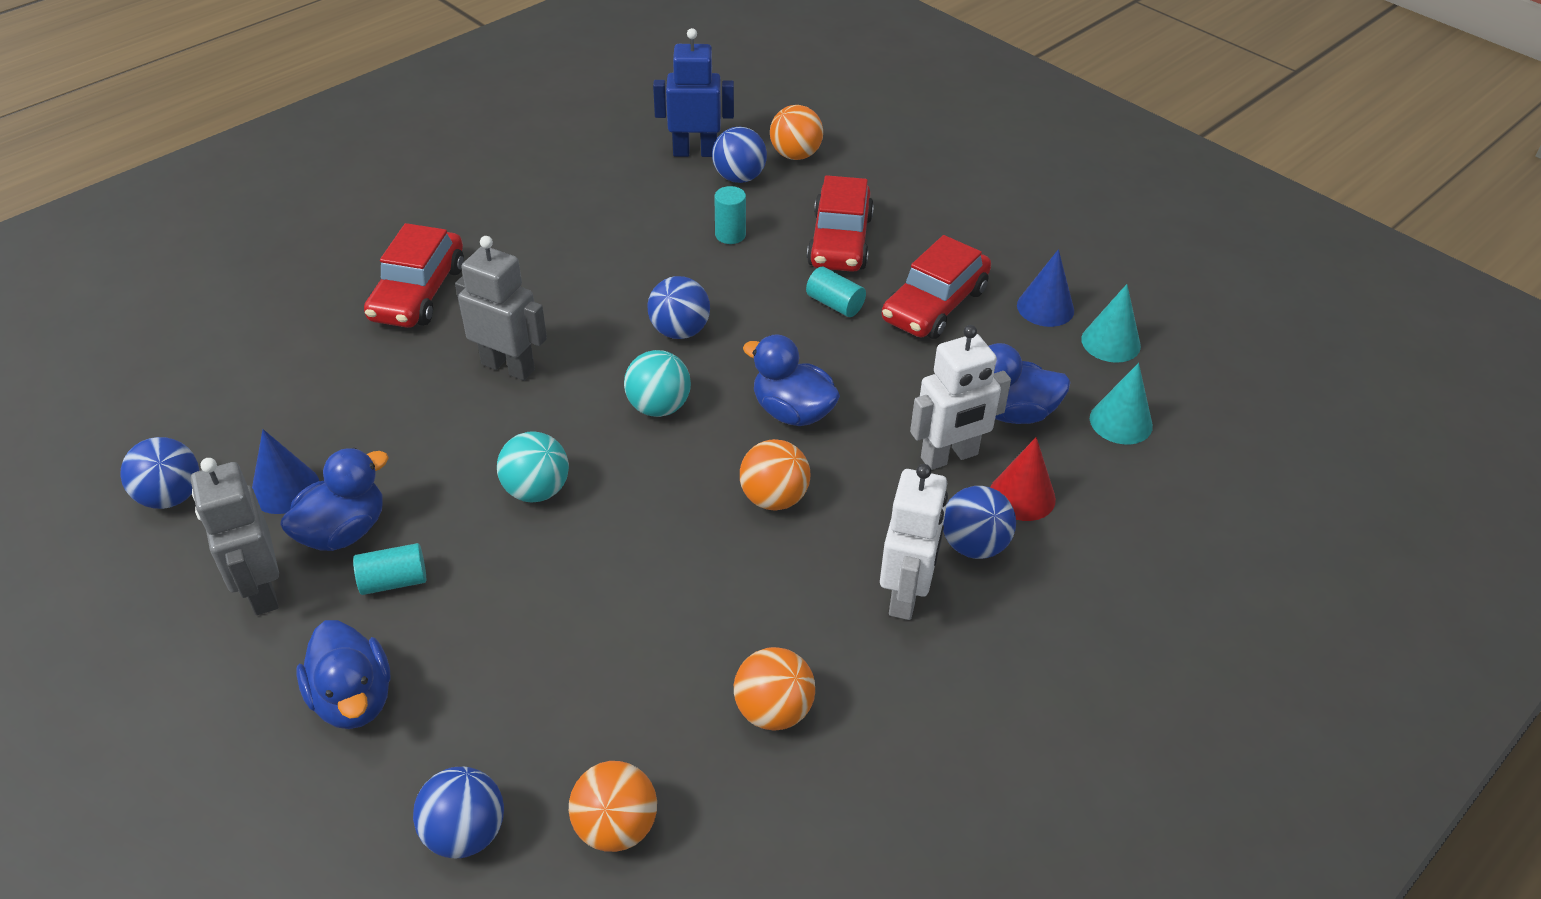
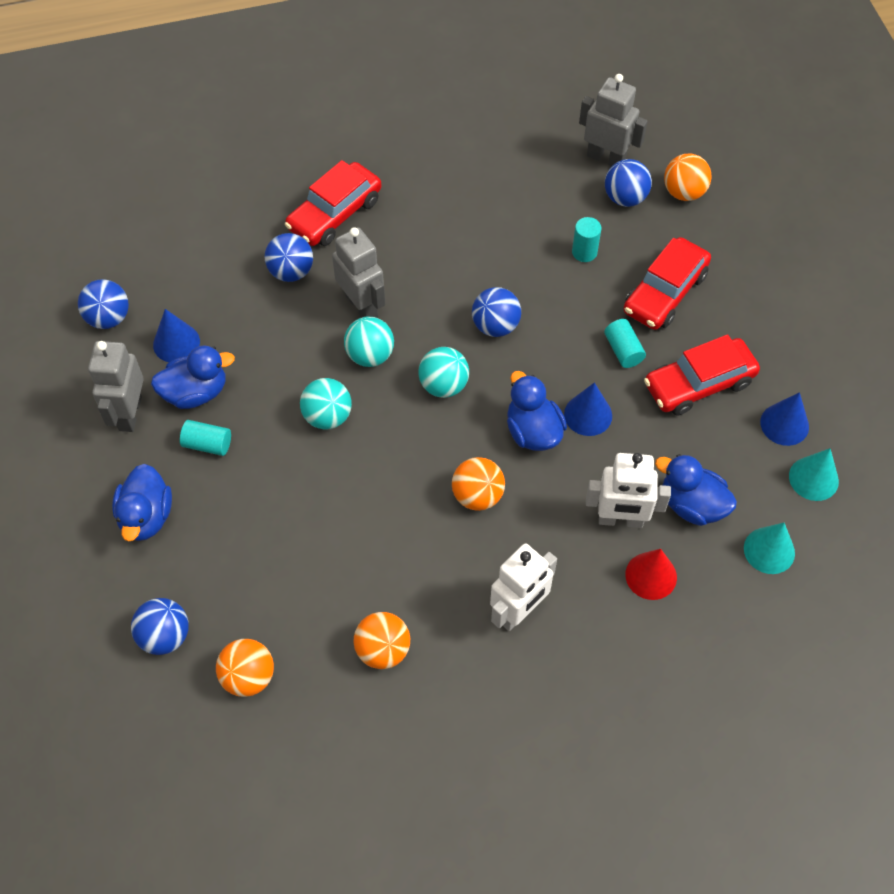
camera: 30 degrees right, 15 degrees up
(550, 410) = (370, 355): none -> turquoise ball
(695, 152) = (606, 158): blue robot -> grey robot
(841, 374) = (588, 415): none -> blue cone
(974, 545) = (590, 597): blue ball -> blue ball (291, 271)

